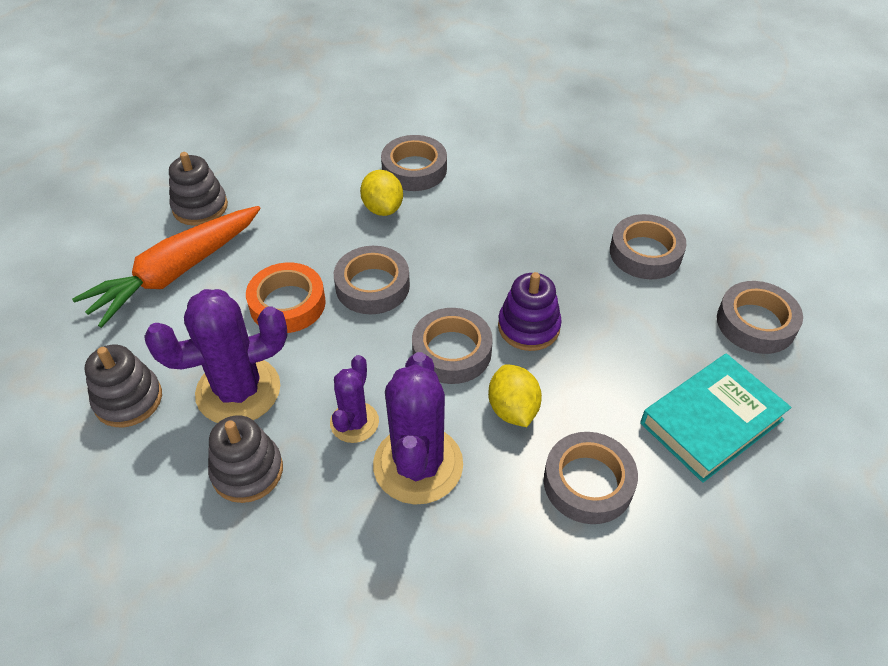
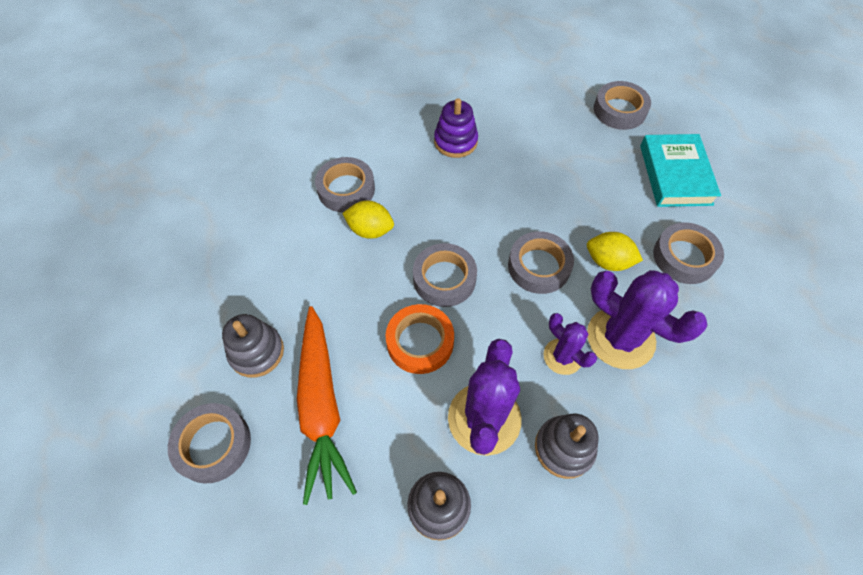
camera: 55 degrees left, 10 degrees up
(528, 327) = (547, 214): purple stacking toy -> purple stacking toy (455, 141)
(645, 253) = (529, 121): grey tape -> grey tape (213, 445)

